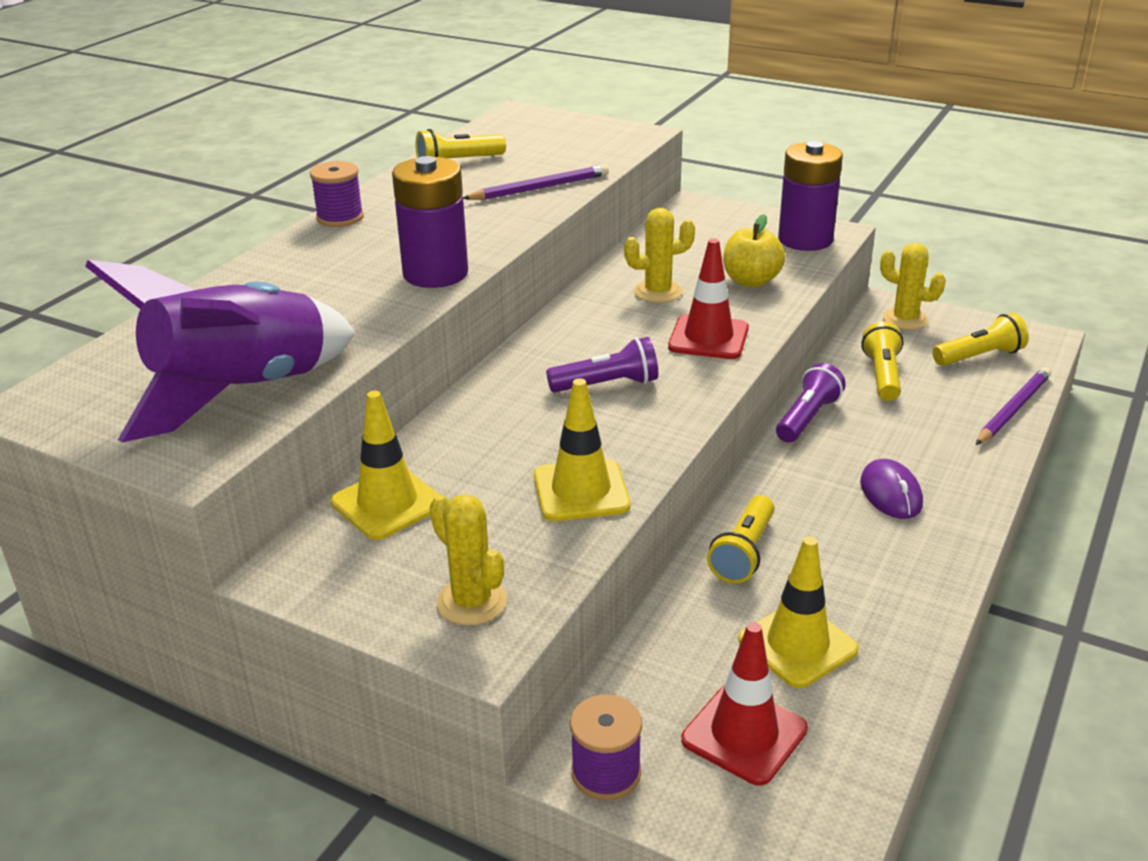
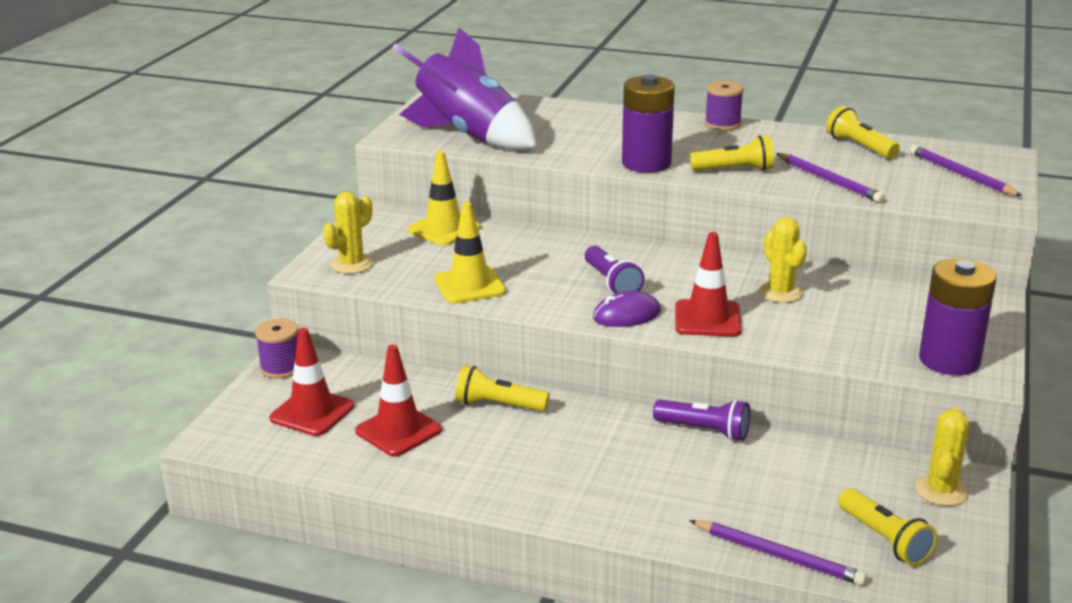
camera: 80 degrees right, 5 degrees down
(554, 134) = (961, 175): none -> purple pencil
(751, 281) = (830, 334): yellow apple -> none
(797, 645) = (398, 431): yellow traffic cone -> red traffic cone
(882, 376) = (805, 473): yellow flashlight -> yellow flashlight (734, 170)
(890, 493) = (599, 474): purple mouse -> purple mouse (626, 315)

